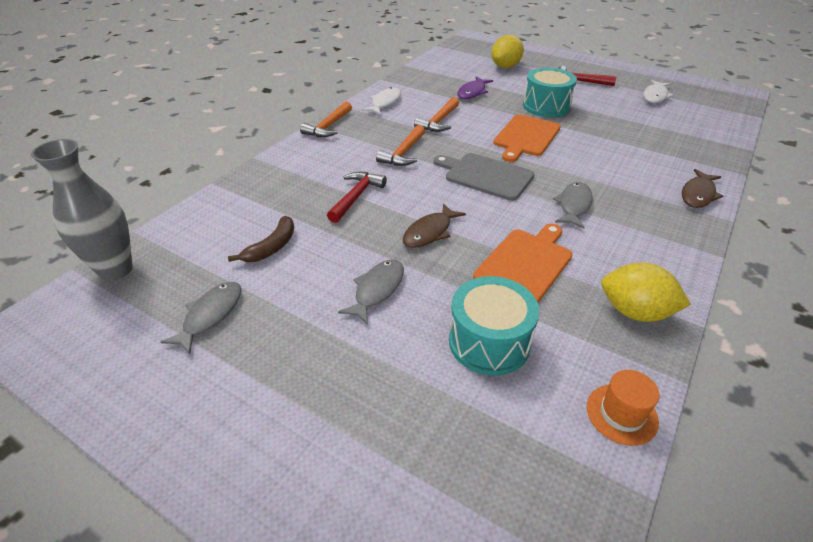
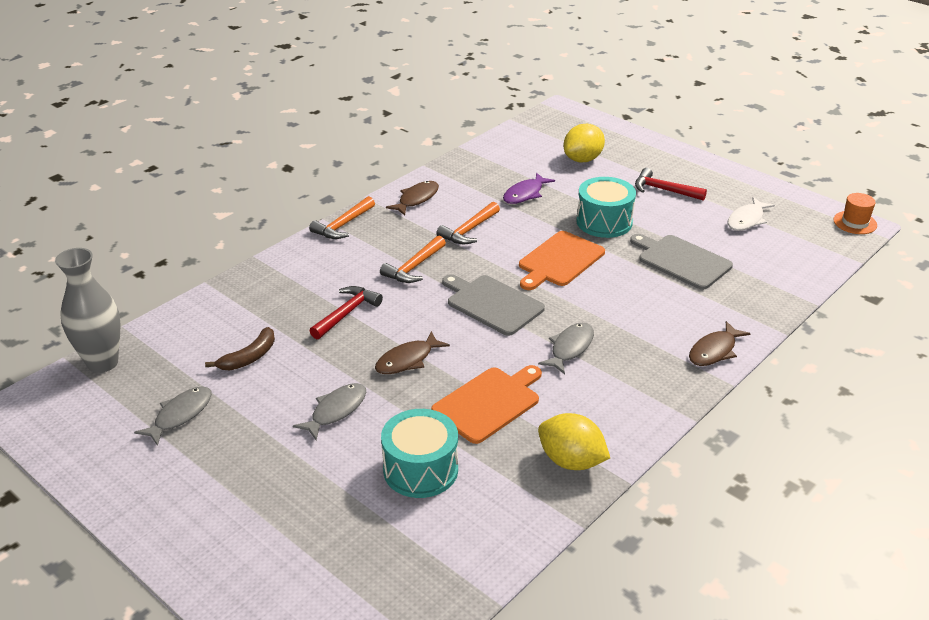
camera: 10 degrees right, 5 degrees down
(385, 103) = (416, 199): white fish -> brown fish
(621, 414) = (508, 542): orange hat -> orange hat (855, 222)
(625, 128) = (681, 261): none -> grey cutting board

